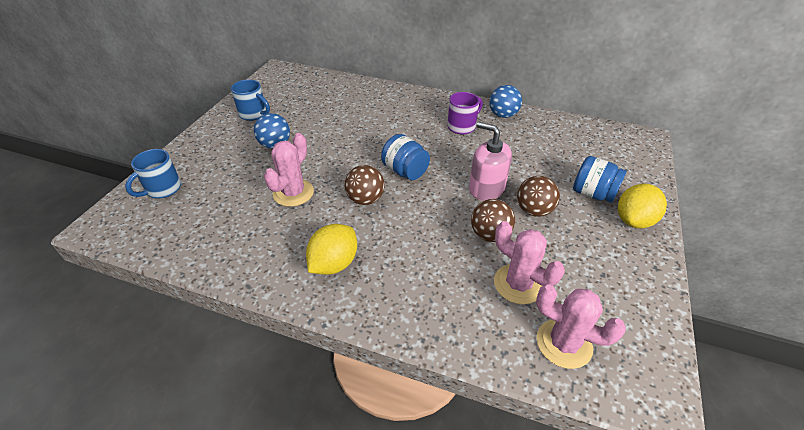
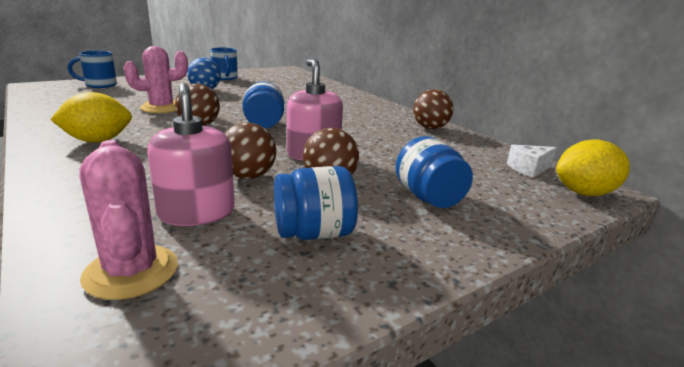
camera: 35 degrees right, 20 degrees down
(462, 126) = (372, 122): purple mug -> none
(503, 115) = (430, 128): blue ball -> brown ball
(518, 284) = (196, 212): pink cactus -> pink soap dispenser
(588, 259) = (314, 233): none -> blue jar
(599, 134) = (529, 169): none -> white cheese
(634, 220) = (444, 235): yellow lemon -> yellow lemon (584, 193)

